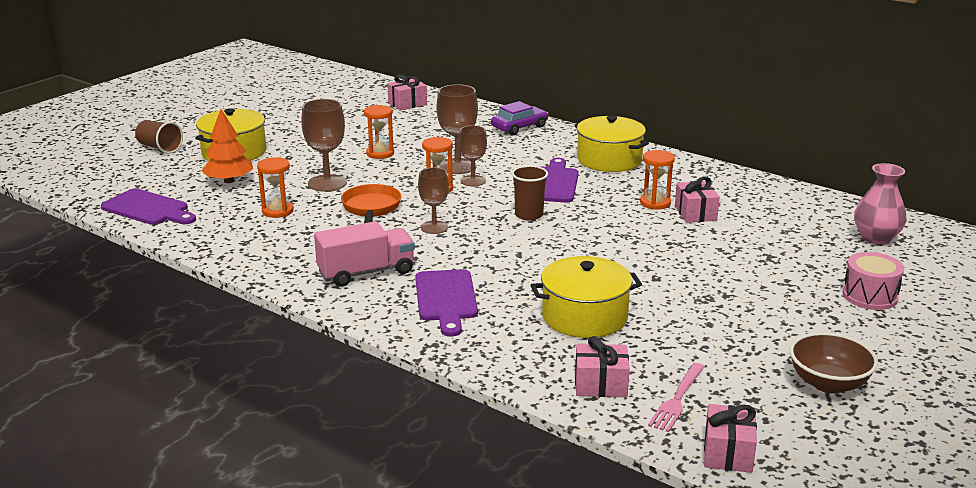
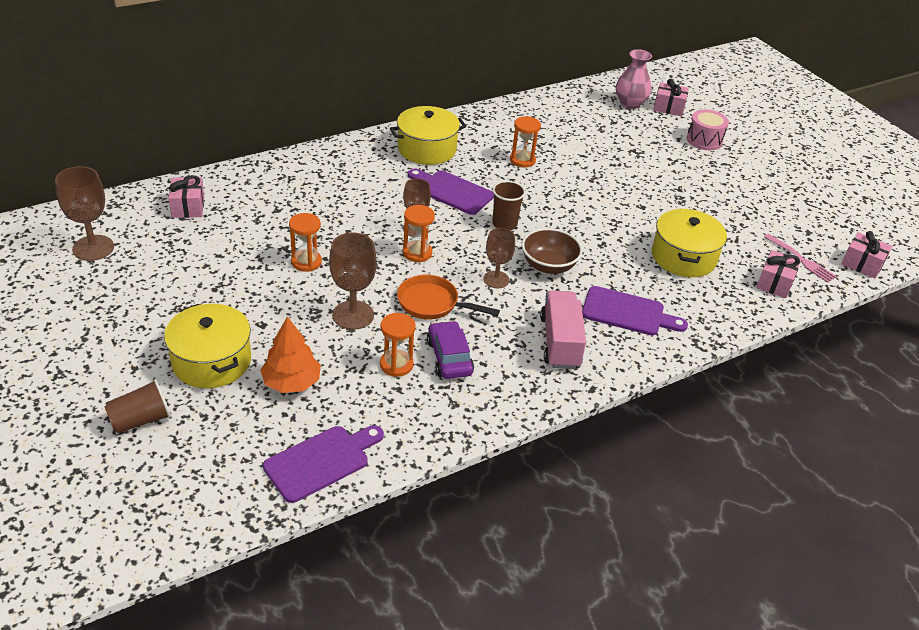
camera: 70 degrees left, 15 degrees up
(458, 166) = (376, 227): brown goblet -> brown goblet (93, 248)
(519, 127) = (315, 165): purple car -> purple car (449, 357)
(695, 213) = (551, 151): pink gift -> pink gift (668, 108)
(828, 383) = (799, 199): brown bowl -> brown bowl (548, 265)

